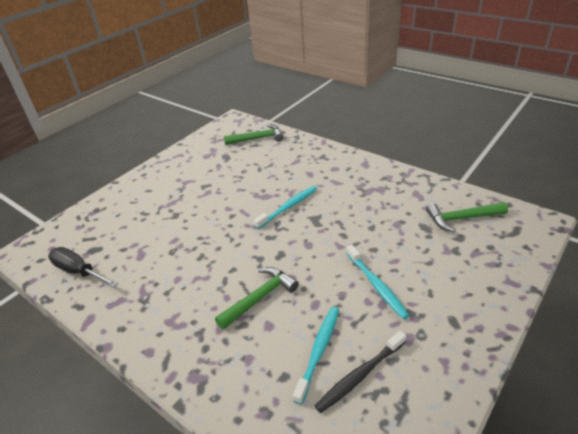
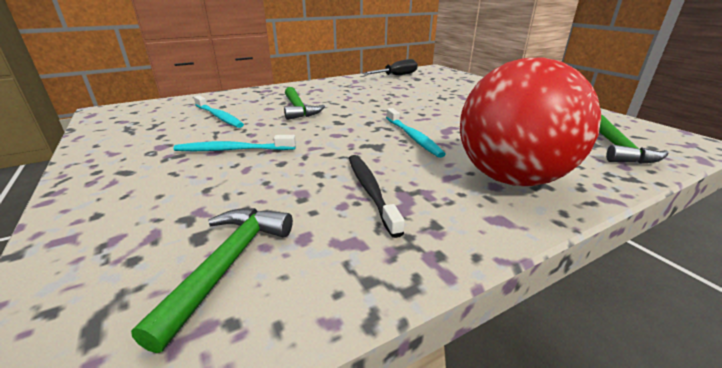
camera: 110 degrees right, 10 degrees down
(323, 165) = (511, 178): none -> red ball
(360, 375) = (175, 123): black toothbrush -> black toothbrush (370, 190)

